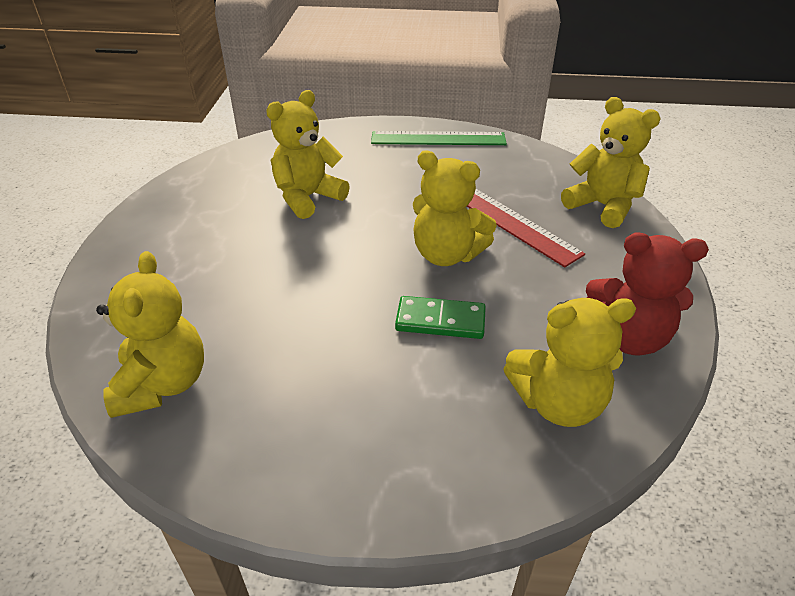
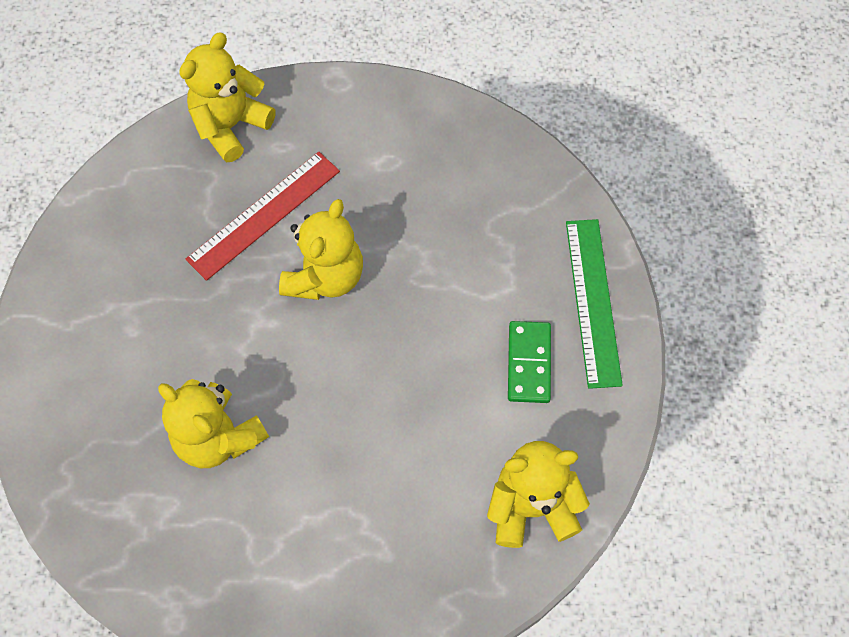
camera: 95 degrees left, 25 degrees up
(438, 139) = (69, 293): green ruler -> green ruler (593, 301)
(440, 320) = (425, 279): green domino -> green domino (528, 363)
(558, 403) = (510, 192): yellow teddy bear -> none
(628, 337) = (432, 134): red teddy bear -> none

